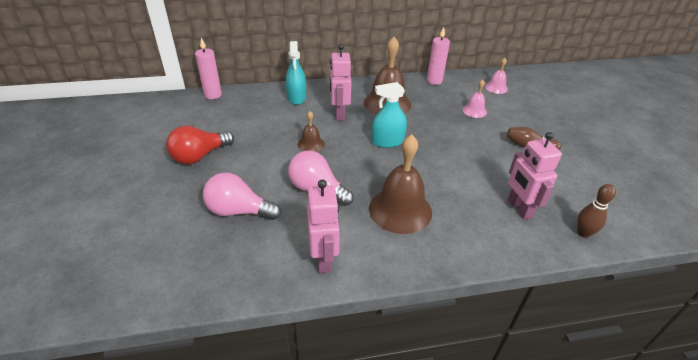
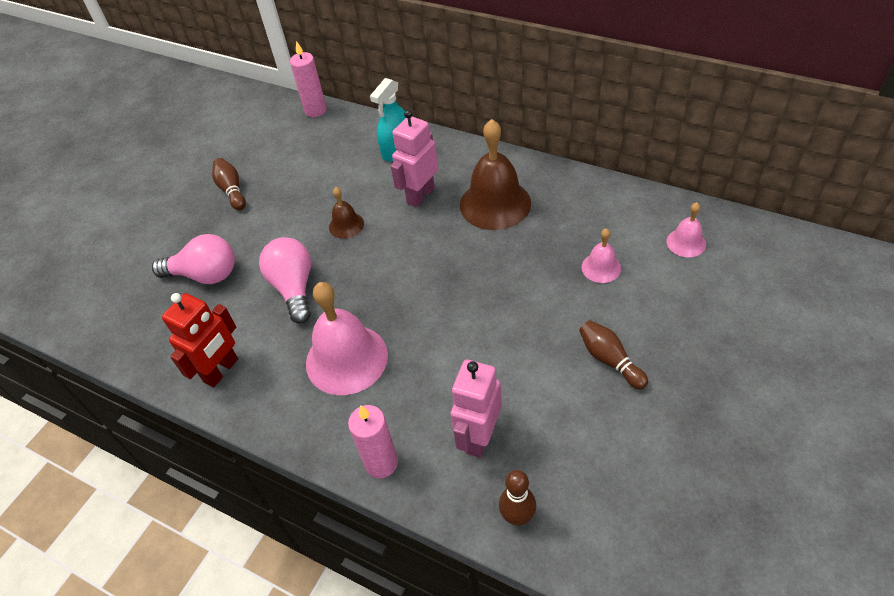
camera: 45 degrees right, 10 degrees up
(199, 156) = (232, 190): red light bulb -> brown bowling pin
(238, 211) = (205, 275): pink light bulb -> pink light bulb turned 135 degrees clockwise
(324, 259) = (221, 370): pink robot -> red robot
(387, 142) = (432, 262): turquoise spray bottle -> none
(400, 210) = (346, 359): brown bell -> pink bell
(434, 81) = (603, 192): pink candle -> pink candle (381, 463)

